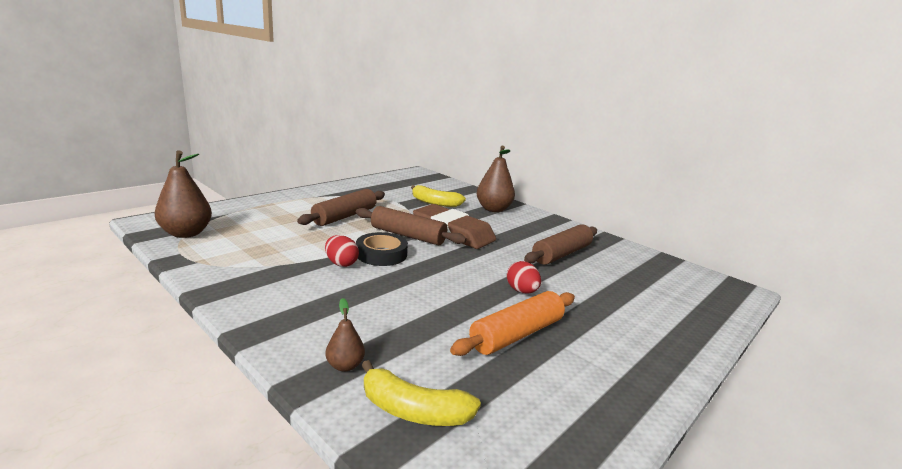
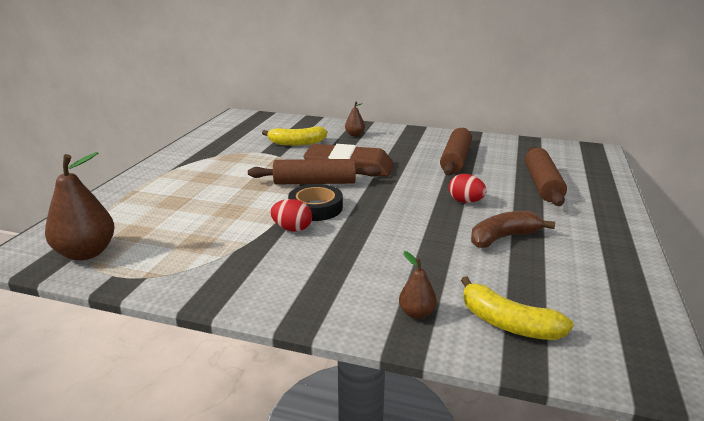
camera: 25 degrees left, 5 degrees up
(344, 216) = (230, 182): brown rolling pin -> brown rolling pin (542, 184)
(413, 410) = (508, 323): yellow banana -> yellow banana turned 45 degrees clockwise
(493, 209) = (354, 135): brown pear -> brown pear, size x0.51
(516, 334) = (503, 237): orange rolling pin -> brown banana

